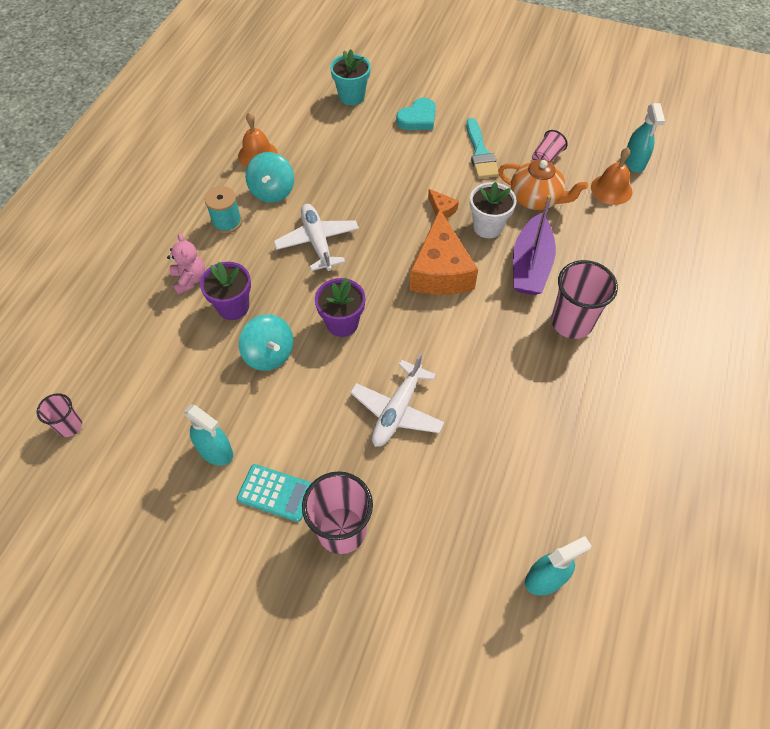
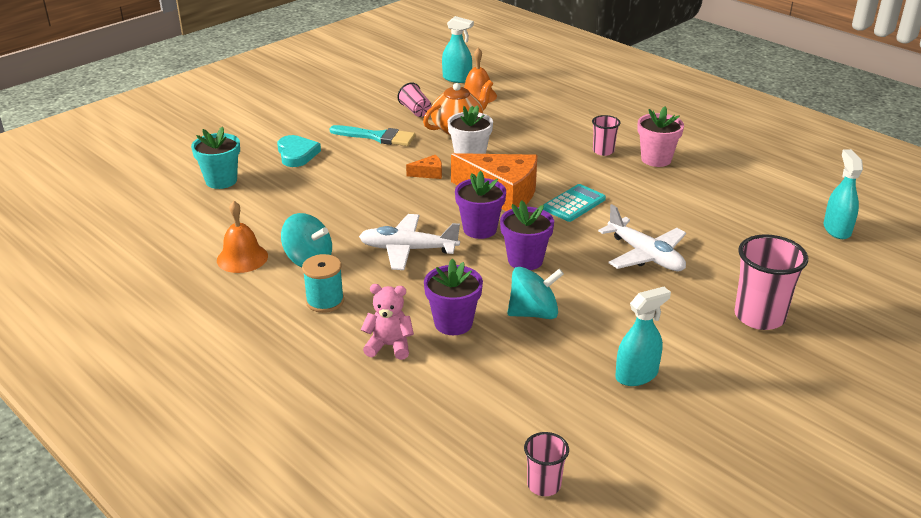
camera: 65 degrees left, 25 degrees down
(276, 493) = (704, 346): turquoise calculator -> turquoise calculator (574, 204)
(372, 276) = (480, 229): none -> purple flower pot
(530, 265) = (530, 151): purple boat -> none
(571, 322) = (603, 151): pink cup -> pink cup, size x0.55
(586, 372) = (656, 159): none -> pink flower pot

